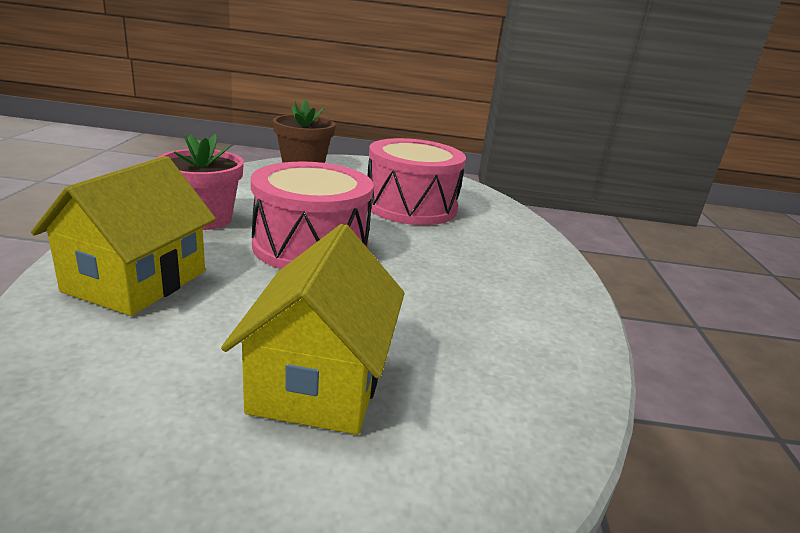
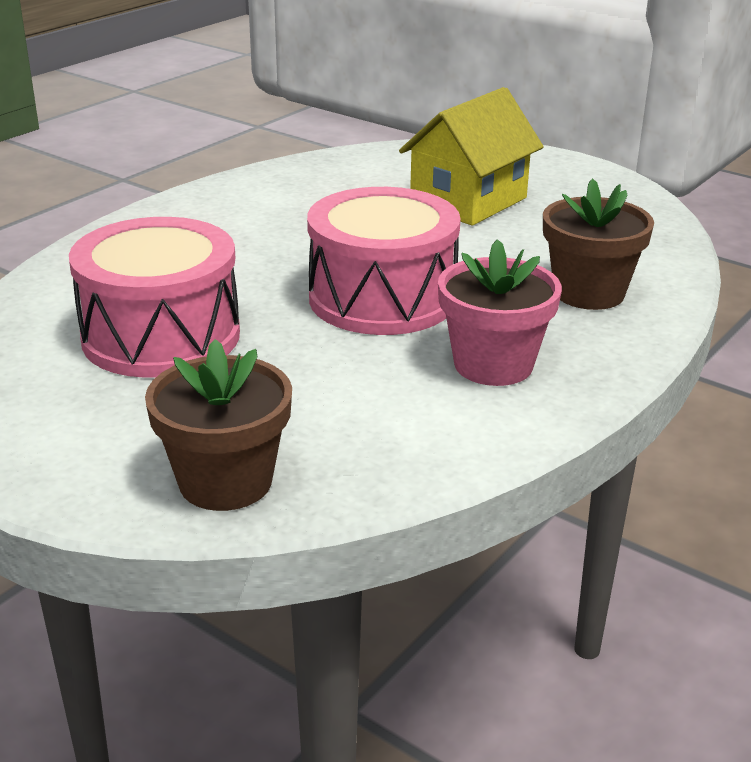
camera: 145 degrees left, 5 degrees up
(136, 281) = (588, 293): yellow house -> brown flower pot

